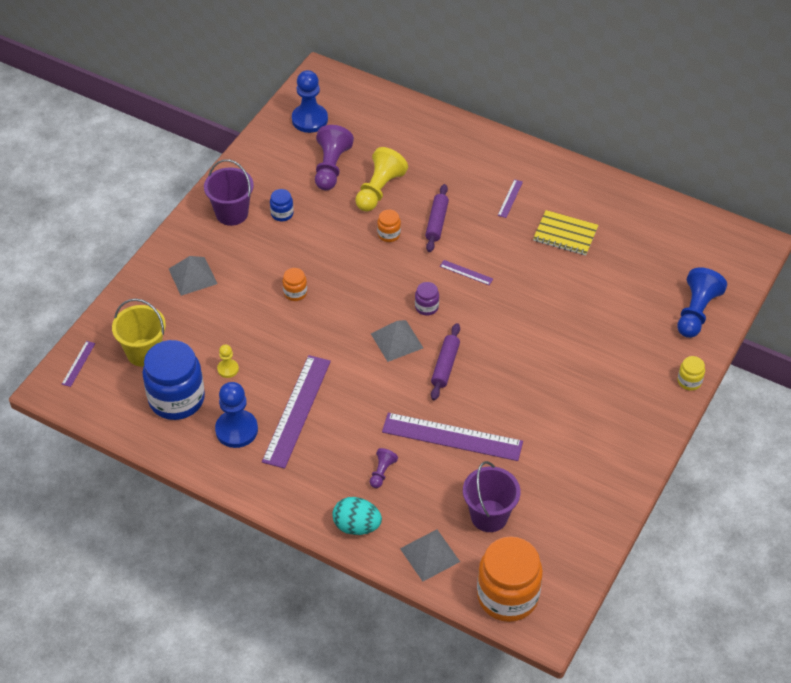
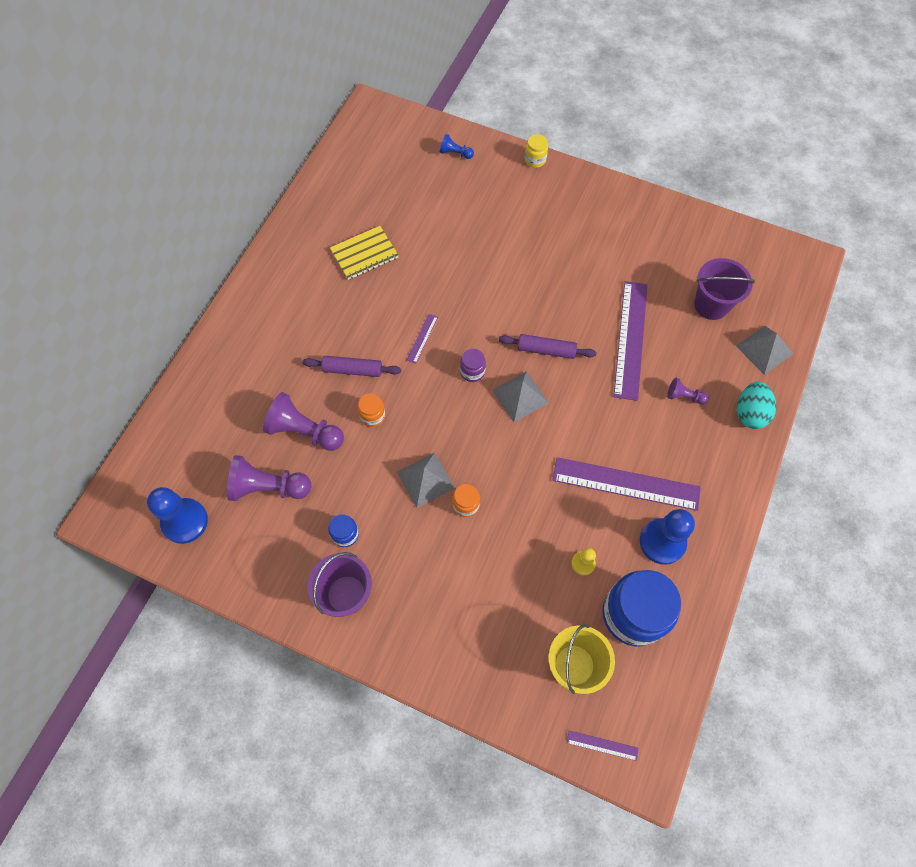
camera: 95 degrees left, 15 degrees up
(192, 276) = (451, 627): grey pyramid -> grey pyramid (425, 480)
(379, 190) = (304, 431): yellow pawn -> purple pawn
(507, 596) = (788, 288): orange jar -> none
(510, 198) = (315, 303): purple ruler -> none
(565, 234) = (364, 254): yellow notebook -> yellow notebook turned 45 degrees clockwise
(696, 312) = (455, 153): blue pawn -> blue pawn, size x0.52

